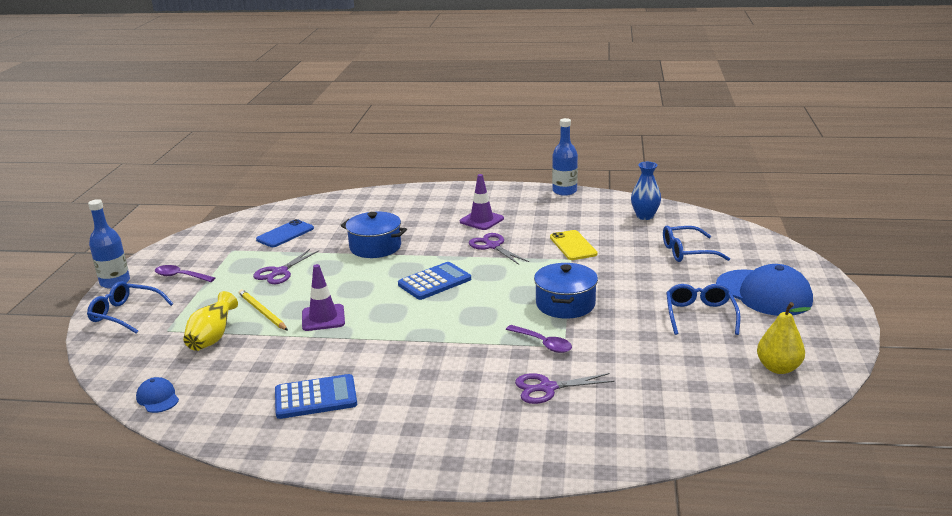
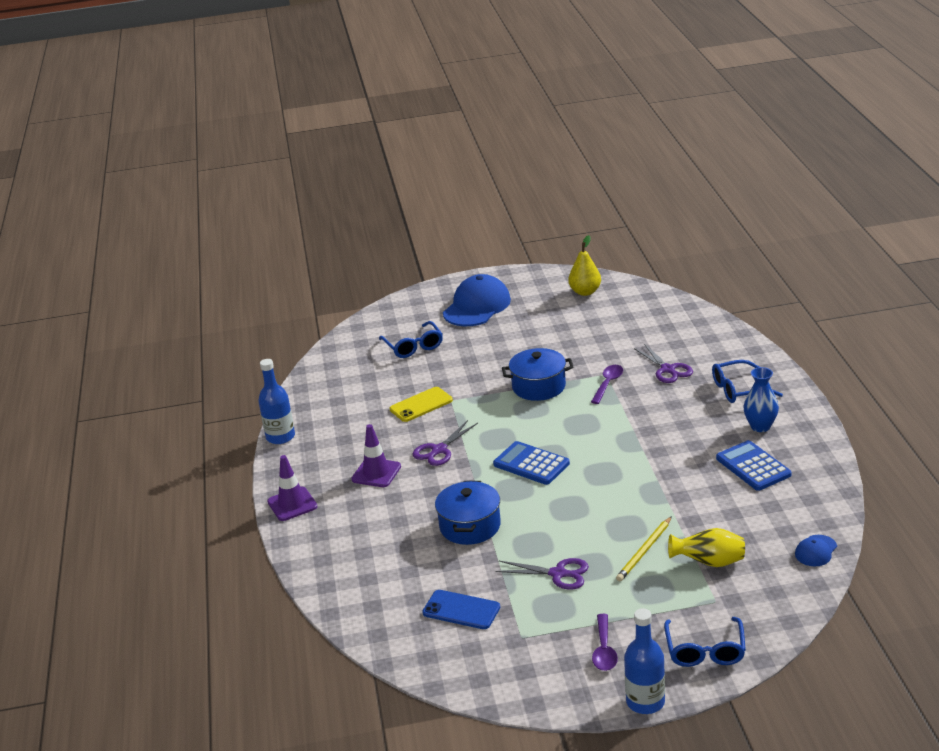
camera: 105 degrees left, 5 degrees up
(323, 318) = (633, 508): purple traffic cone -> purple traffic cone (292, 504)
(645, 216) = (338, 378): blue vase -> blue vase (760, 426)
(700, 315) = (525, 327): blue glasses -> blue glasses (738, 390)

